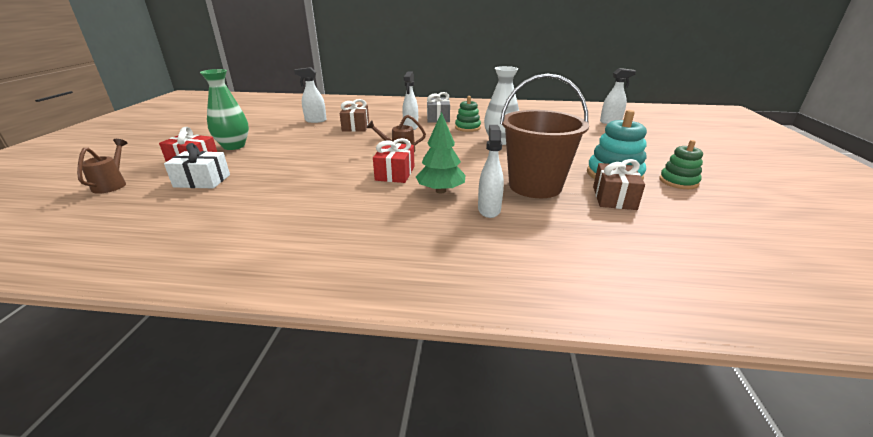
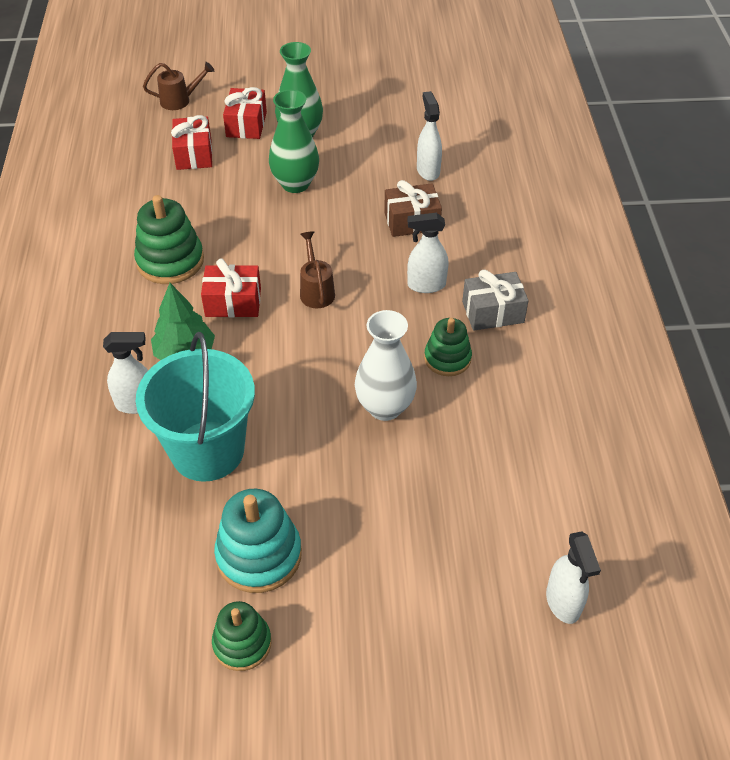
camera: 80 degrees right, 20 degrees up
(202, 181) = (194, 154): white gift -> red gift
(287, 150) = (295, 184): none -> green vase
(332, 193) = (170, 261): none -> green stacking toy
(535, 186) = (207, 451): brown bucket -> turquoise bucket
(614, 198) = (177, 540): brown gift -> none

